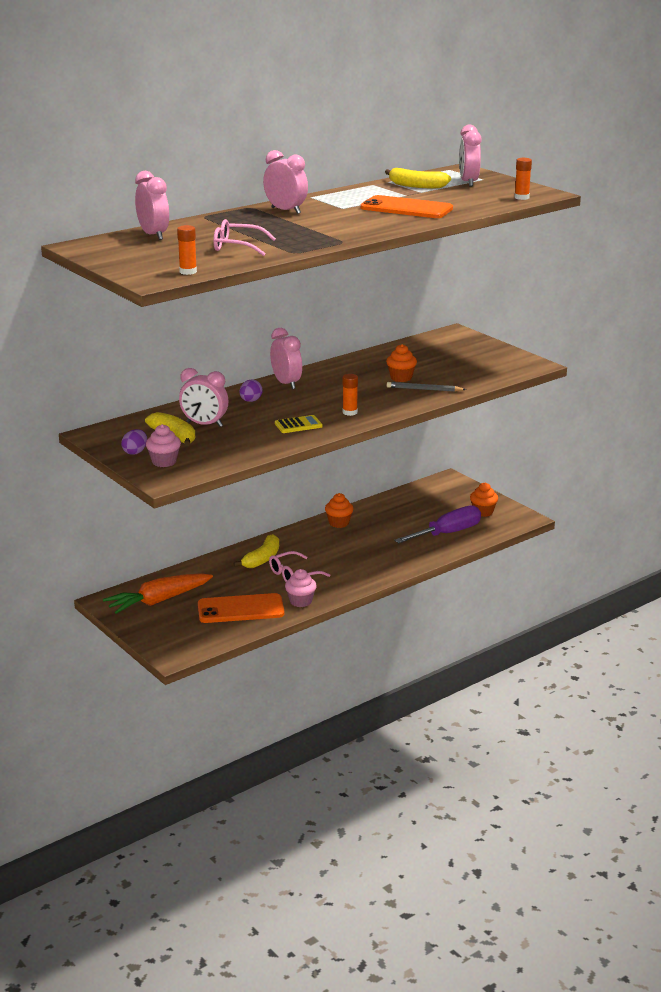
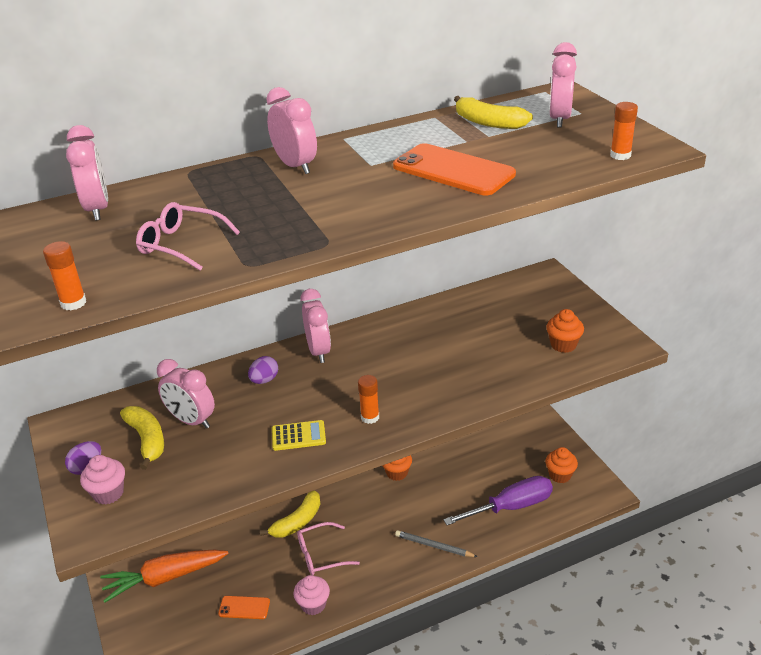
camera: 15 degrees right, 10 degrees up
(240, 609) = (244, 607): orange phone -> orange phone, size x0.51
(401, 378) = (455, 354): orange cupcake -> orange cupcake (563, 345)
(424, 389) = (476, 380): grey pencil -> grey pencil (434, 546)

